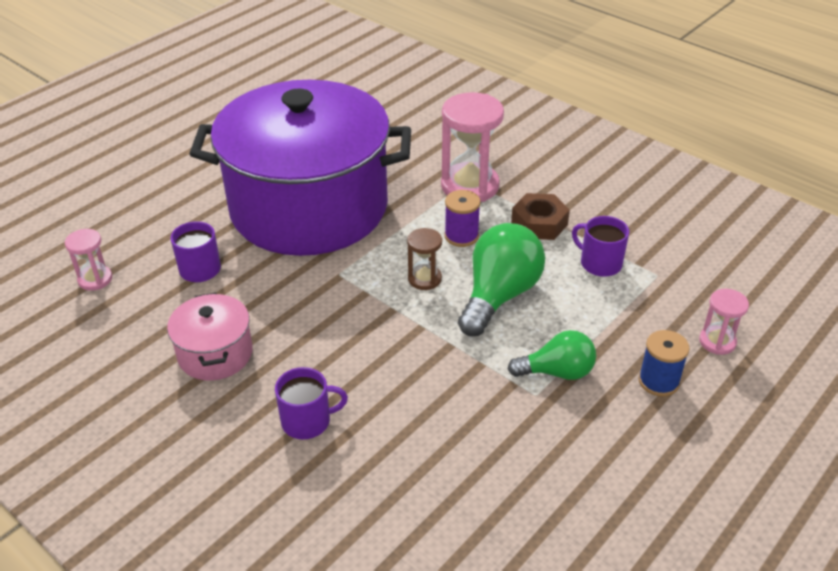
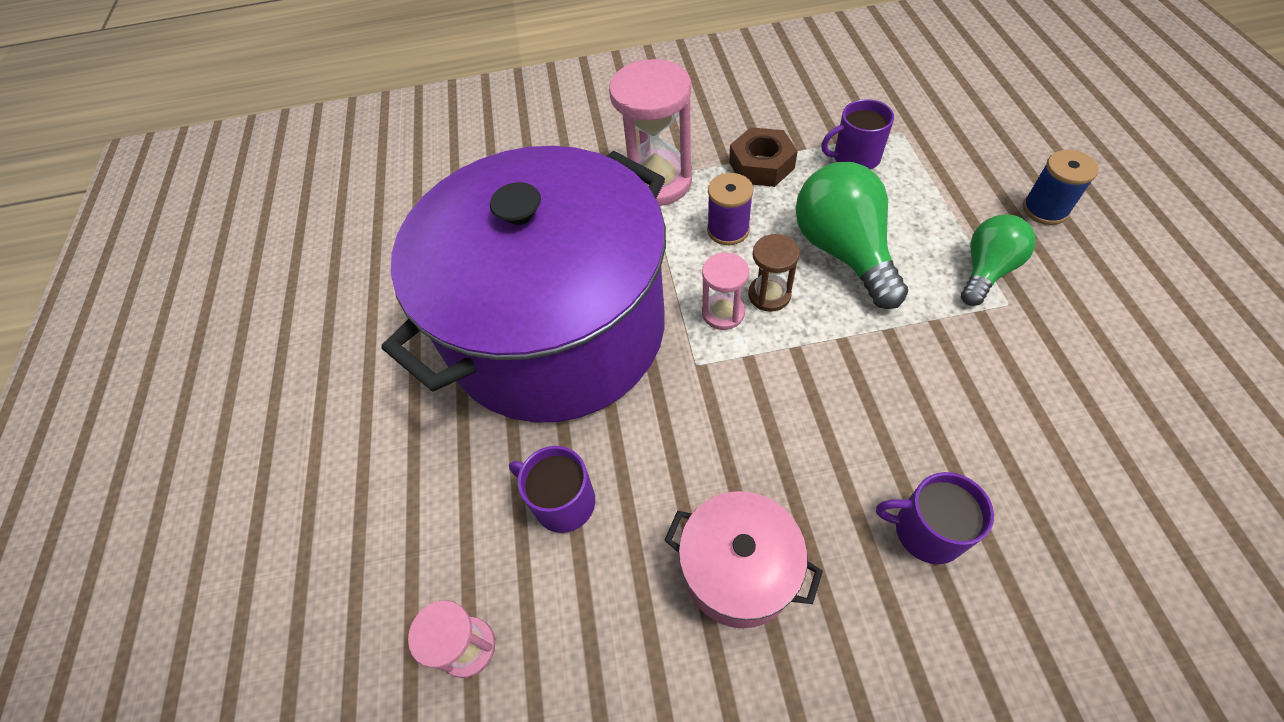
camera: 45 degrees left, 15 degrees up
(307, 421) = (926, 531): purple mug -> purple mug turned 105 degrees counterclockwise
(717, 341) = (1017, 145): pink hourglass -> pink hourglass (723, 313)

